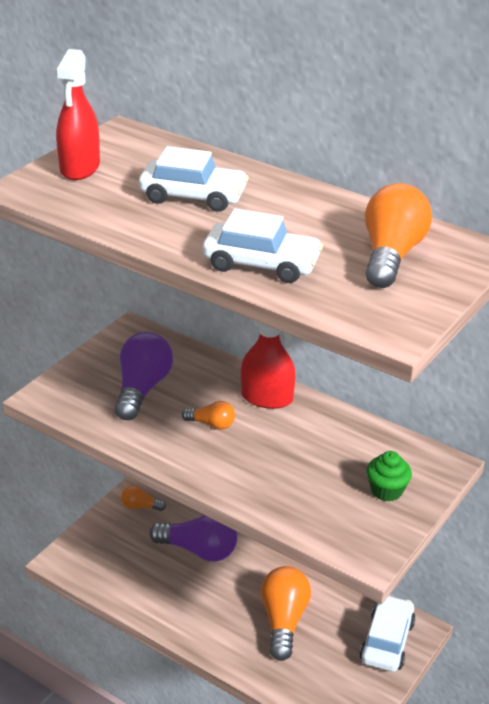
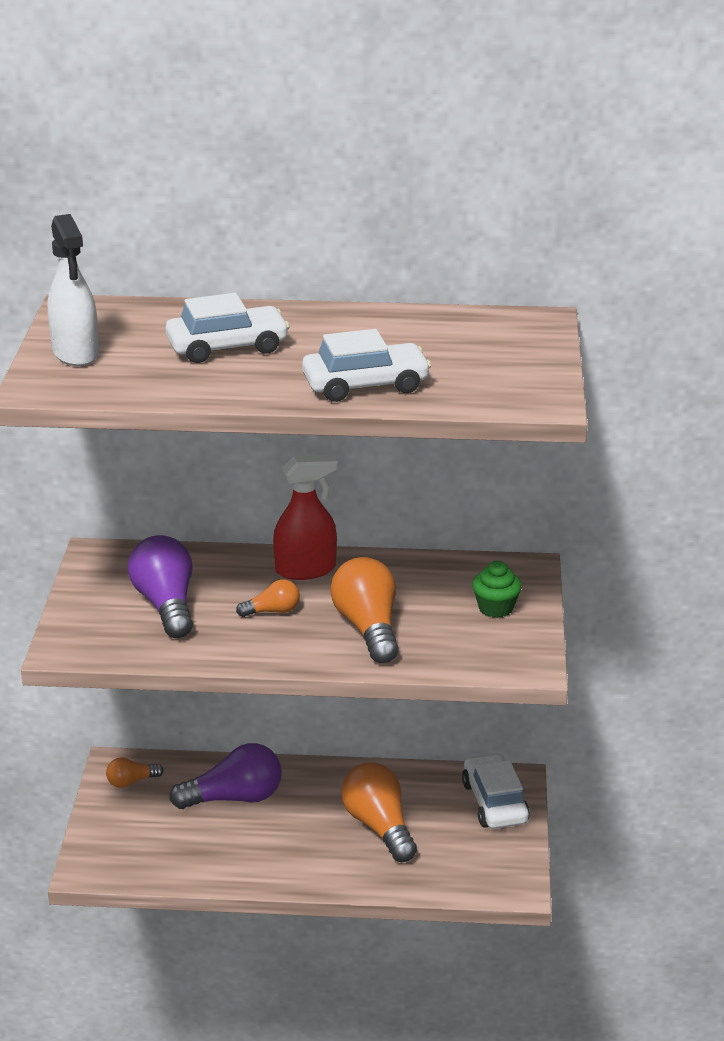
camera: 30 degrees left, 5 degrees down
(80, 168) = (76, 353): red spray bottle -> white spray bottle
(391, 255) = (472, 345): orange light bulb -> orange light bulb (368, 628)

